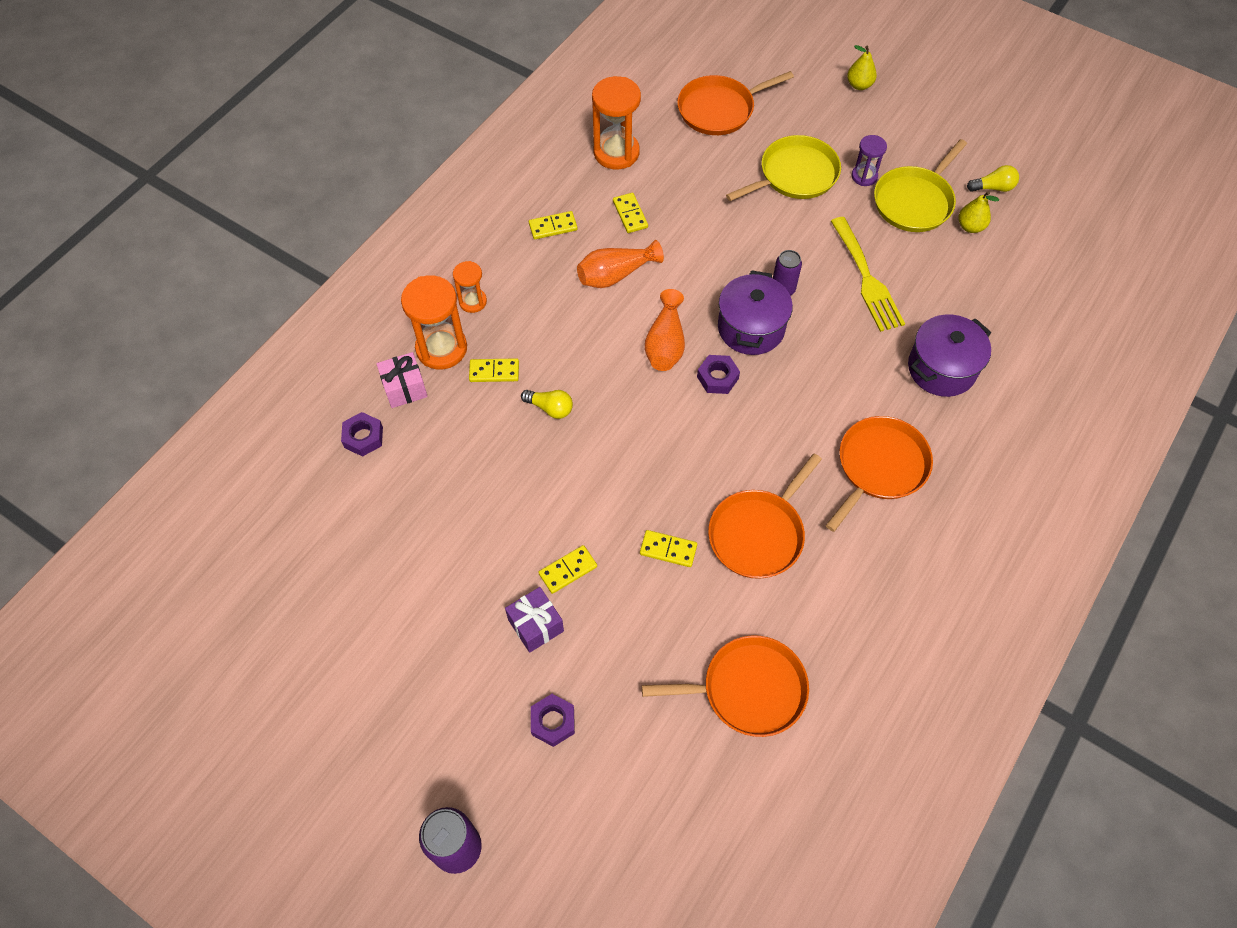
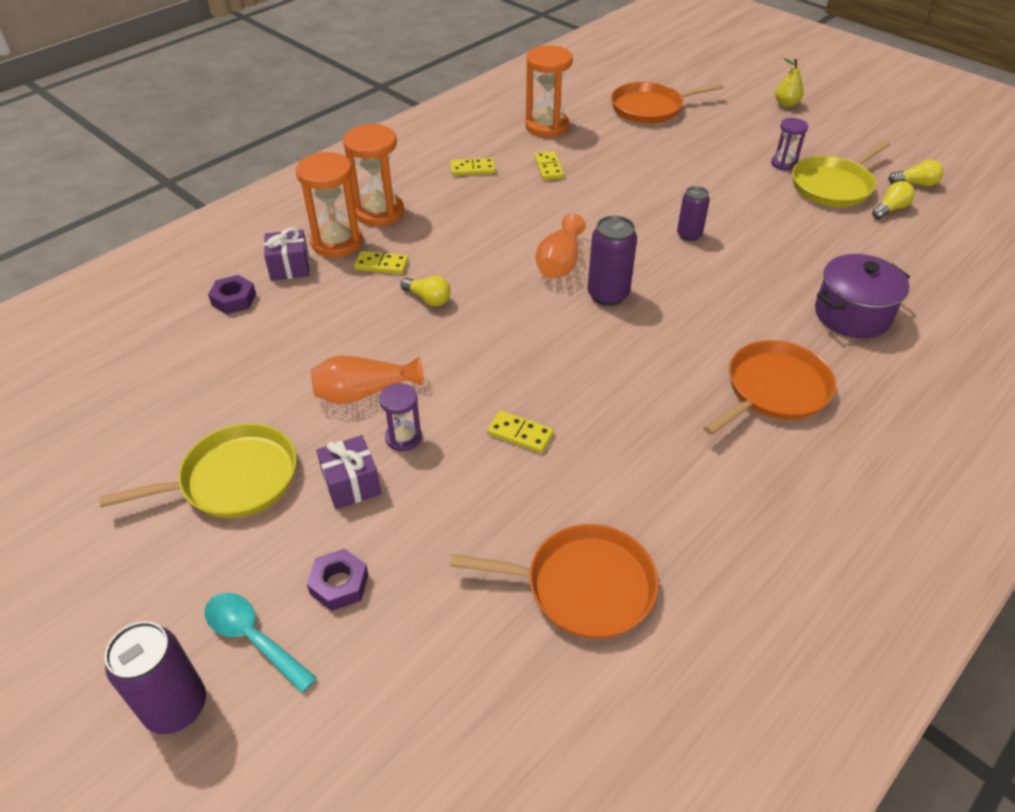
camera: 10 degrees right, 15 degrees down
(404, 388) = (289, 267): pink gift -> purple gift
(473, 301) = (379, 212): orange hourglass -> orange hourglass, size x1.78
(498, 781) = (253, 638): none -> turquoise spoon
(568, 570) = (403, 438): yellow domino -> purple hourglass
(615, 275) = (523, 208): orange vase -> orange vase (363, 392)
(717, 377) = (608, 295): purple nut -> purple can
(751, 328) = (650, 260): purple pot -> none
(758, 533) = (626, 432): orange pan -> none
(795, 175) = (715, 156): yellow pan -> yellow pan (233, 479)
(867, 279) = (777, 236): yellow fork -> none
(970, 227) = (890, 209): yellow pear -> yellow light bulb

